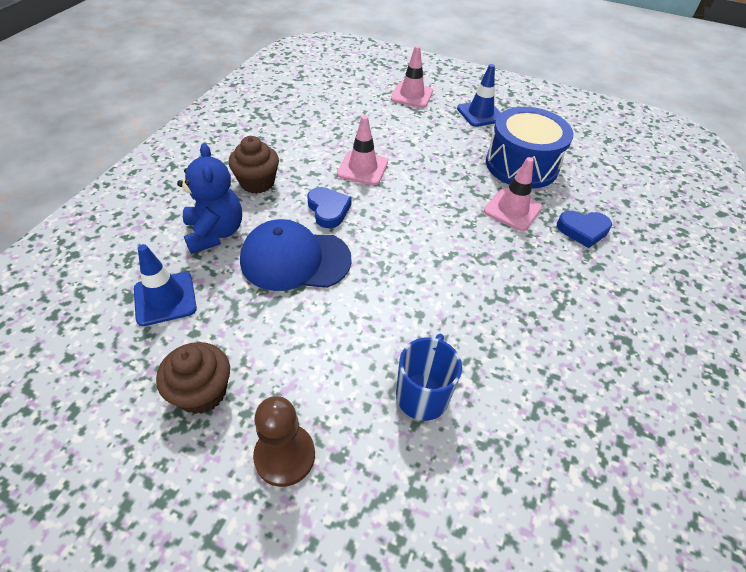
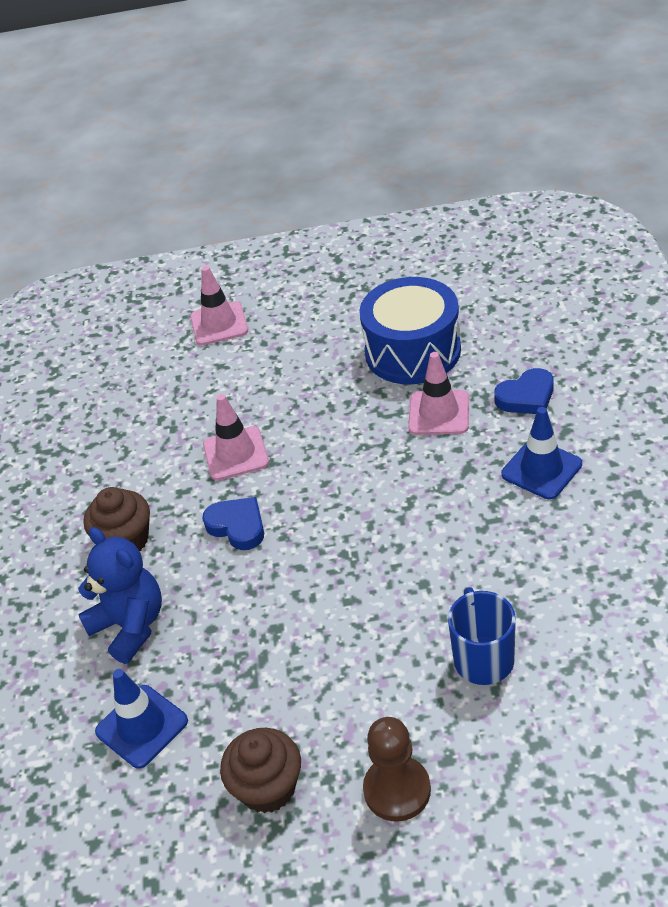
camera: 20 degrees left, 5 degrees down
(295, 260) = (248, 603): blue cap -> none
(480, 114) = (320, 307): blue traffic cone -> blue traffic cone (541, 469)

